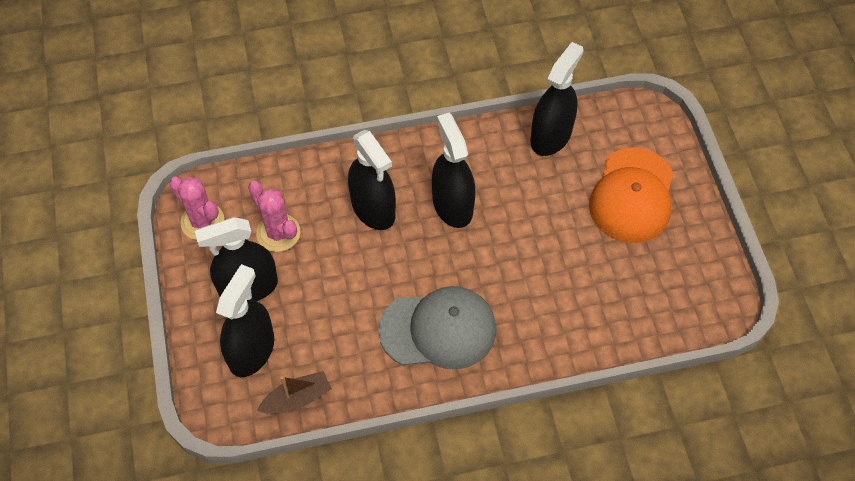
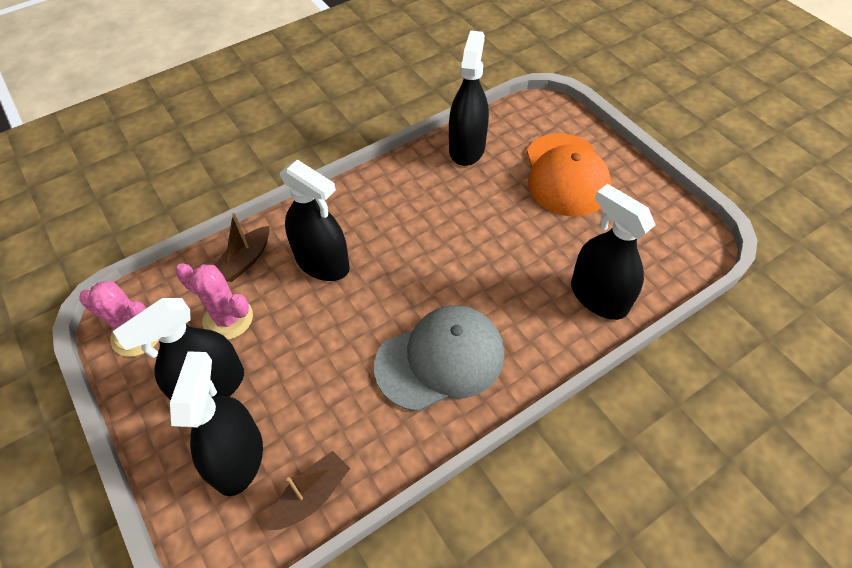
camera: 20 degrees left, 5 degrees down
(308, 184) = (245, 261): none -> brown boat
(452, 205) = (401, 234): black spray bottle -> black spray bottle (598, 297)

